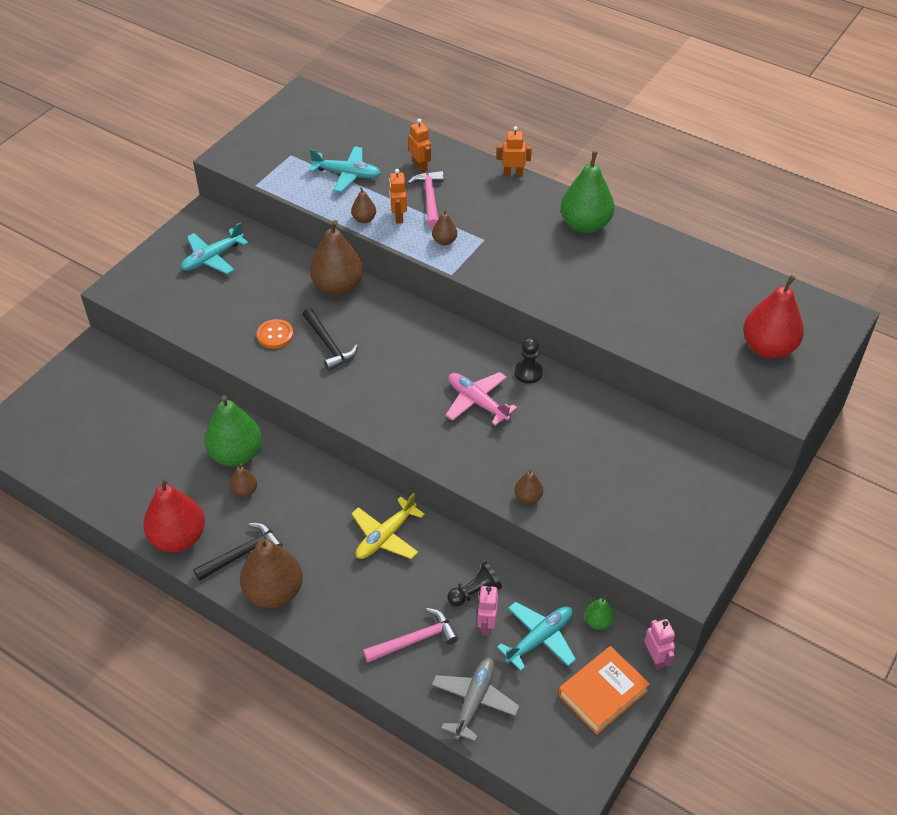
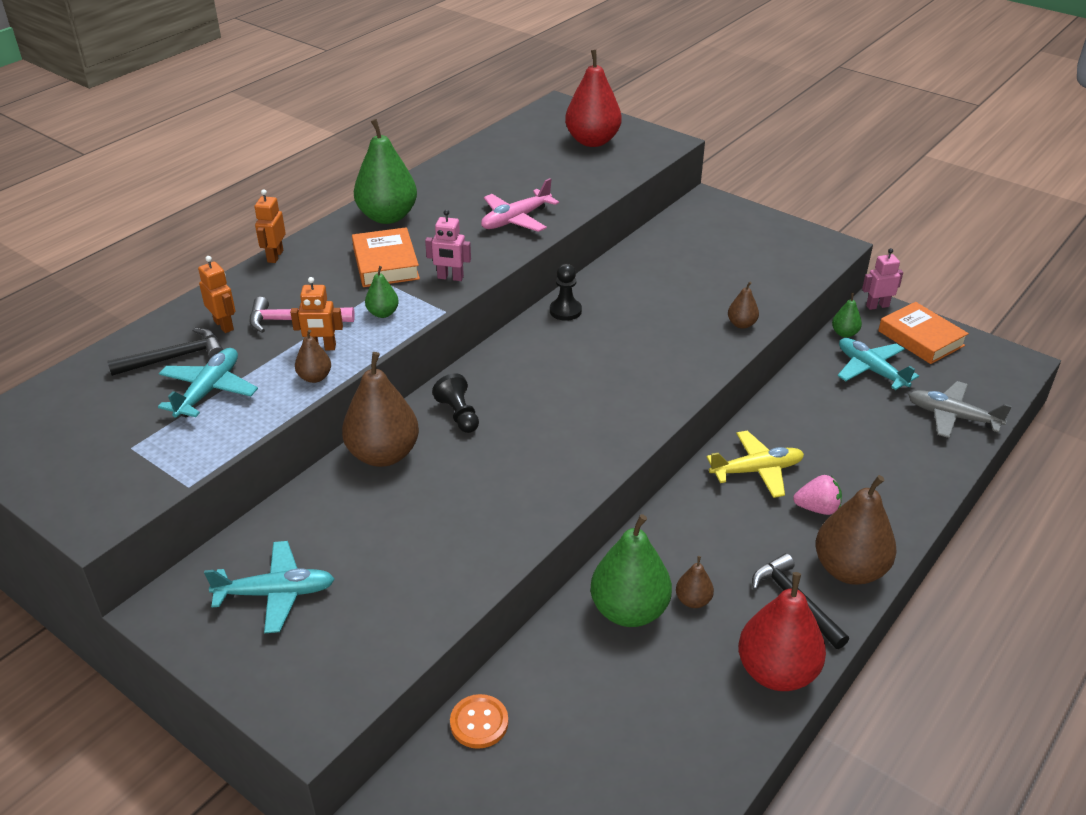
camera: 85 degrees left, 10 degrees down
(212, 258) = (276, 593): turquoise plane -> turquoise plane turned 60 degrees counterclockwise
(275, 335) = (466, 518): orange button -> orange button (479, 723)
(328, 345) = (495, 465): black hammer -> black hammer (175, 357)
(342, 576) = (817, 508): none -> pink strawberry
(385, 536) = (757, 470): yellow plane -> yellow plane turned 60 degrees counterclockwise
(415, 640) = (890, 454): pink hammer -> none
(420, 166) = (224, 325): orange robot -> orange robot turned 75 degrees clockwise
(444, 241) = (383, 313): brown pear -> green pear
(475, 592) = (822, 408): black pawn -> black pawn (459, 414)
(477, 402) = (606, 348): pink plane -> pink plane (516, 219)
(486, 625) = (862, 403): pink robot -> pink robot (450, 277)
(513, 233) = (386, 264): none -> orange book

